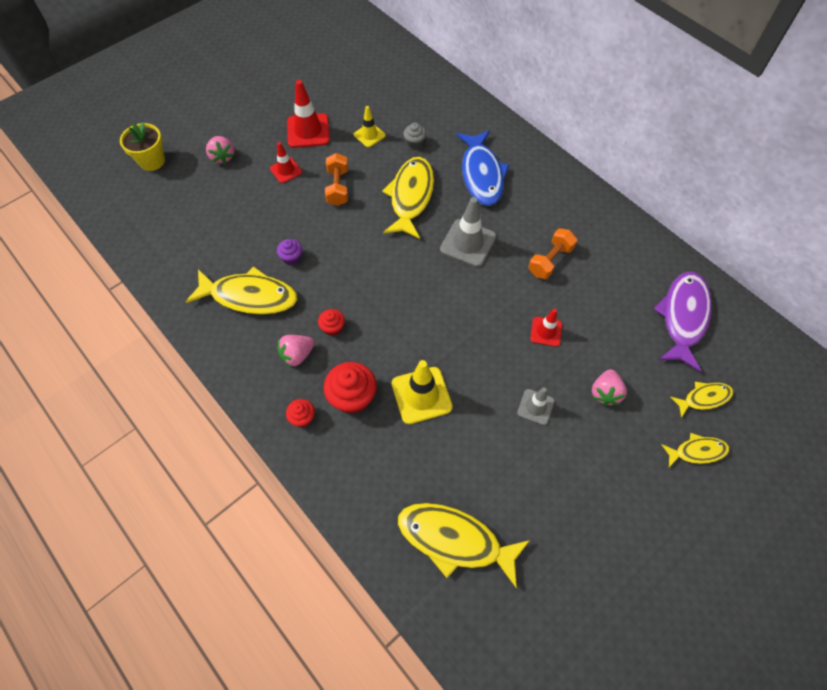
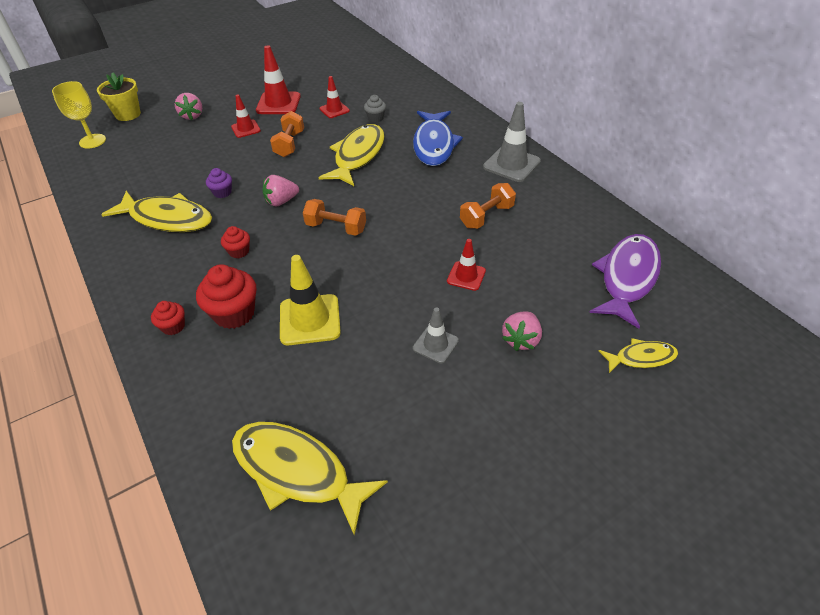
camera: 10 degrees right, 15 degrees down
(130, 202) = (92, 141): none -> yellow goblet
(297, 355) = (192, 271): pink strawberry -> pink strawberry (281, 201)
(369, 135) = (334, 110): yellow traffic cone -> red traffic cone
(415, 289) = (336, 228): none -> orange dumbbell
(468, 243) = (403, 195): grey traffic cone -> grey traffic cone (511, 164)
(697, 451) = (624, 412): yellow fish -> none

